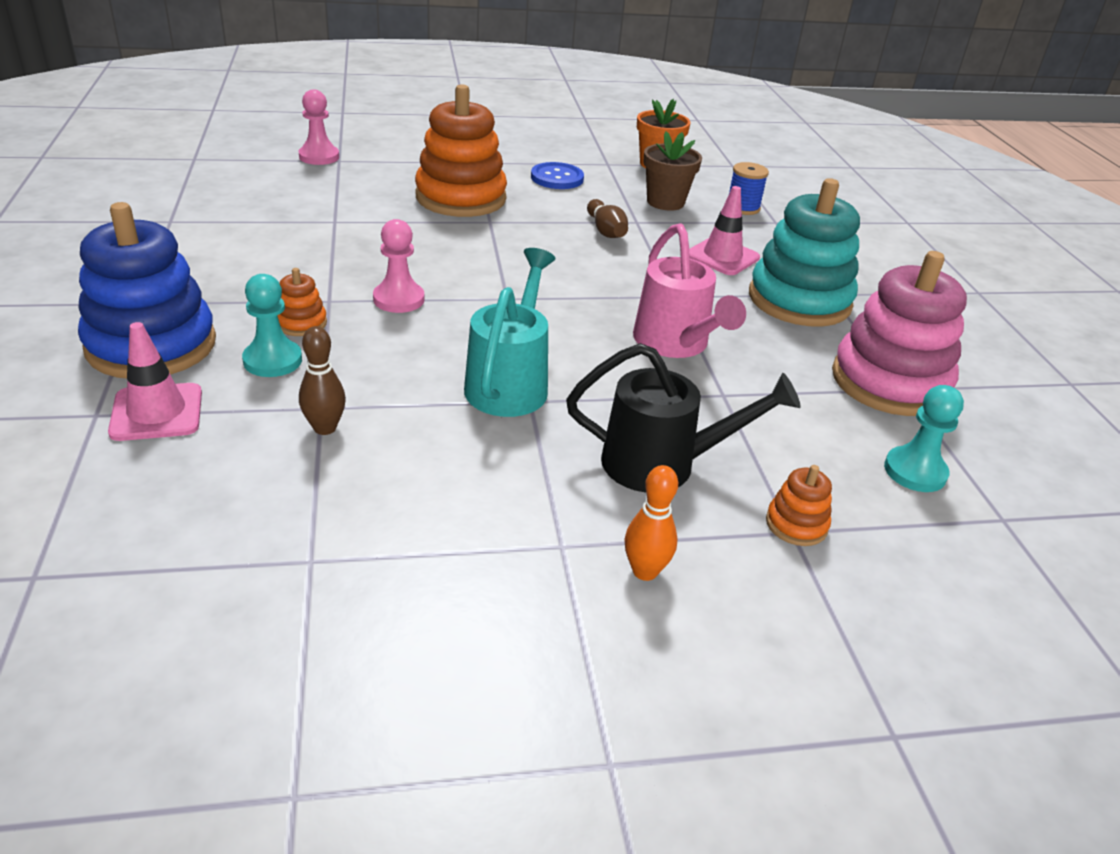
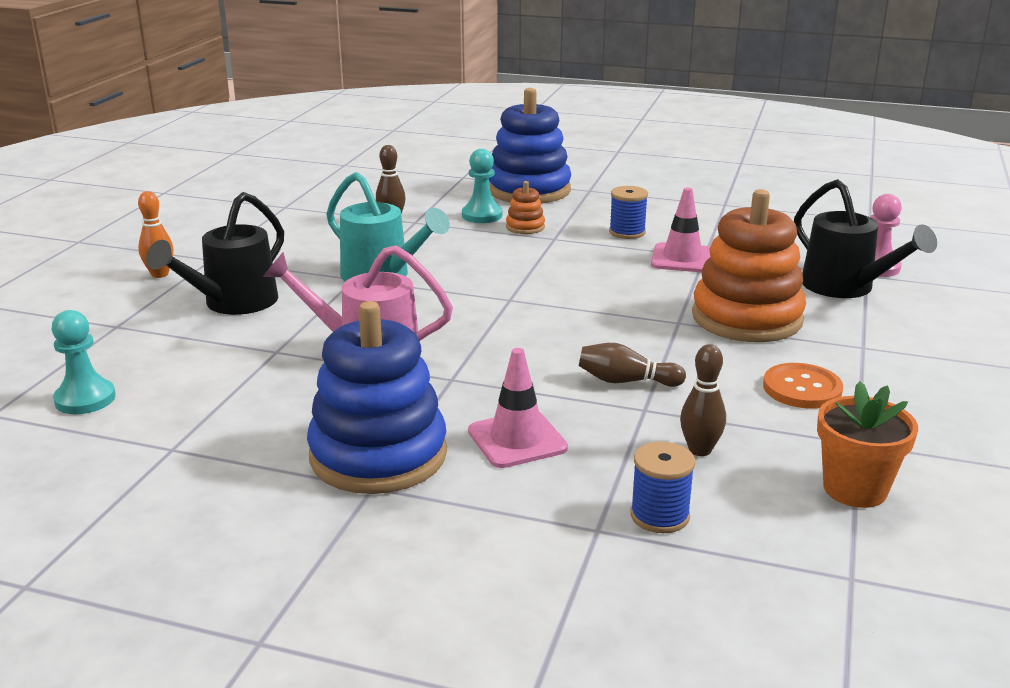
camera: 120 degrees right, 10 degrees down
(157, 412) = (451, 188): pink traffic cone -> pink traffic cone (682, 259)
(288, 262) = (627, 232): none -> blue spool
(372, 167) = (845, 288): none -> black watering can
(399, 299) = (538, 260): pink pawn -> none
(557, 178) = (802, 388): blue button -> orange button
(665, 202) = (700, 450): brown flower pot -> brown bowling pin
(796, 524) = (119, 329): orange stacking toy -> none
(799, 300) = (378, 455): turquoise stacking toy -> blue stacking toy
(889, 382) = (189, 445): pink stacking toy -> none

